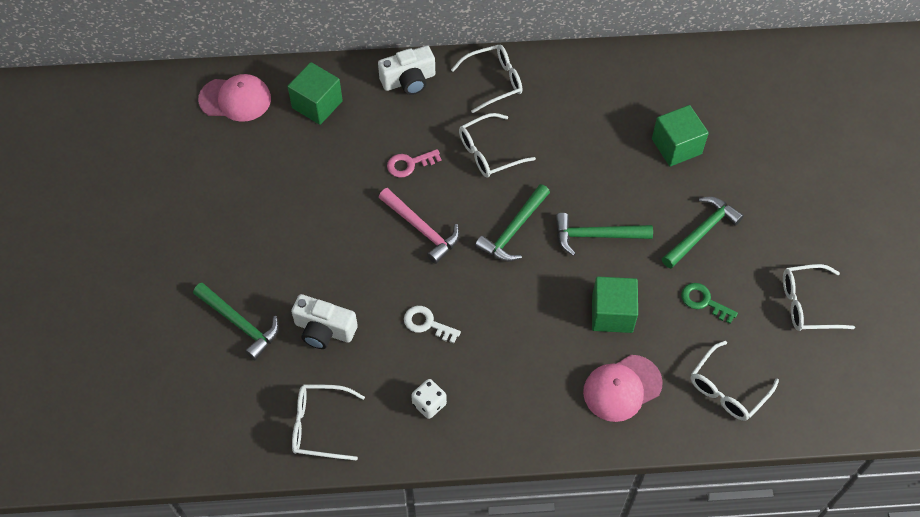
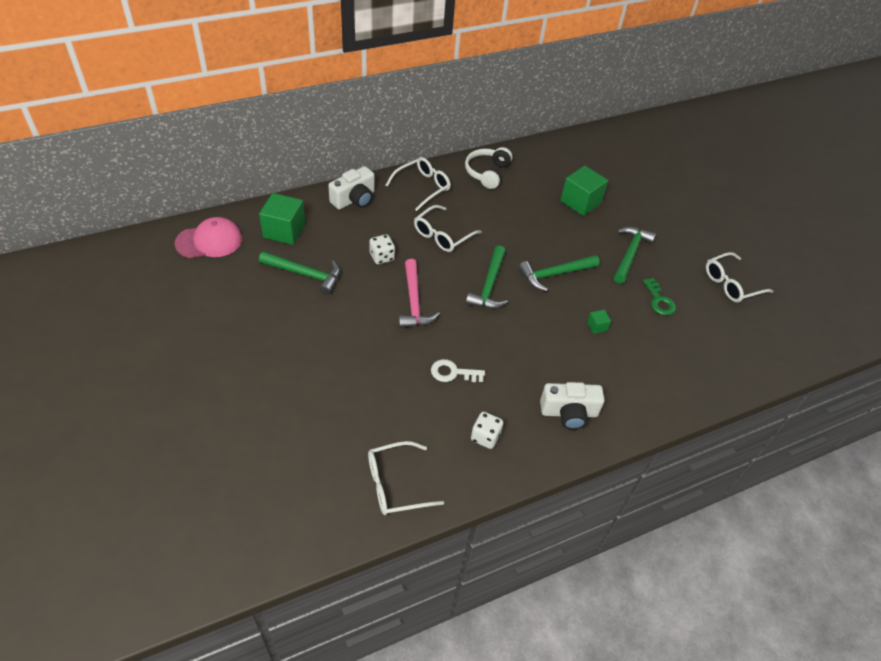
camera: 25 degrees left, 10 degrees down
(240, 323) = (283, 417): green hammer -> green hammer (305, 274)
(324, 330) = (364, 401): white camera -> white camera (569, 413)
(409, 164) = (382, 257): pink key -> white dice
(421, 229) = (414, 302): pink hammer -> pink hammer turned 60 degrees clockwise
(580, 79) = (487, 173): none -> white headphones
(612, 314) = (597, 326): green cube -> green cube, size x0.45
(622, 388) = (634, 379): pink cap -> none
(704, 301) = (659, 300): green key -> green key turned 120 degrees counterclockwise
(727, 389) = (712, 358): white glasses -> none

